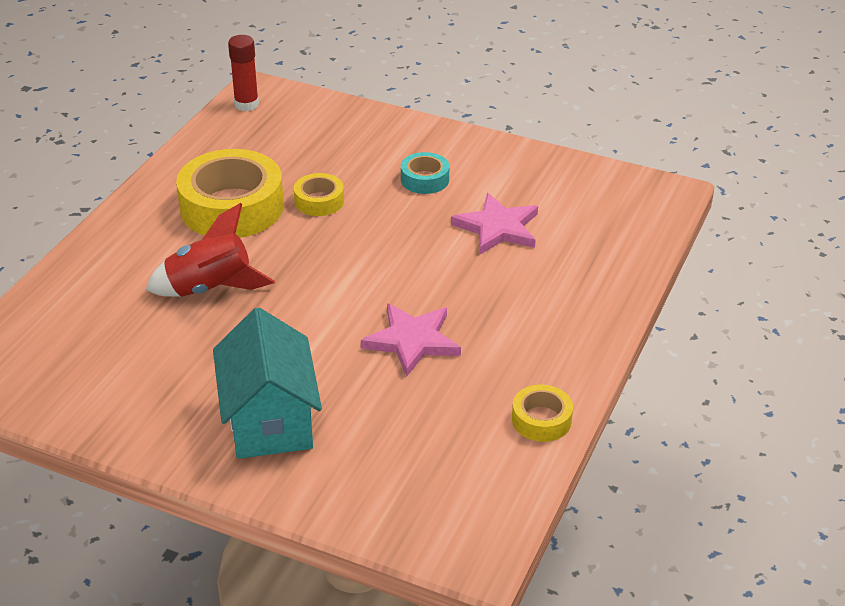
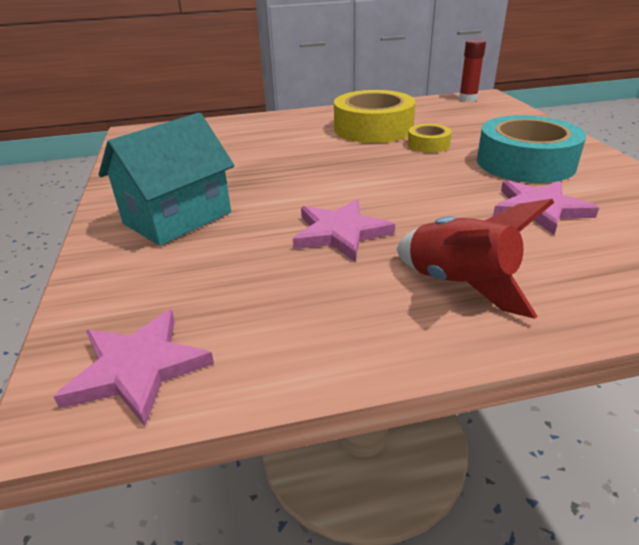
camera: 55 degrees right, 5 degrees down
(210, 288) = (289, 151): red rocket -> red rocket (460, 284)
(424, 179) = (525, 162): turquoise tape -> turquoise tape, size x2.07
(473, 510) = (137, 368): none -> pink star
(541, 420) = (325, 351): yellow tape -> none

